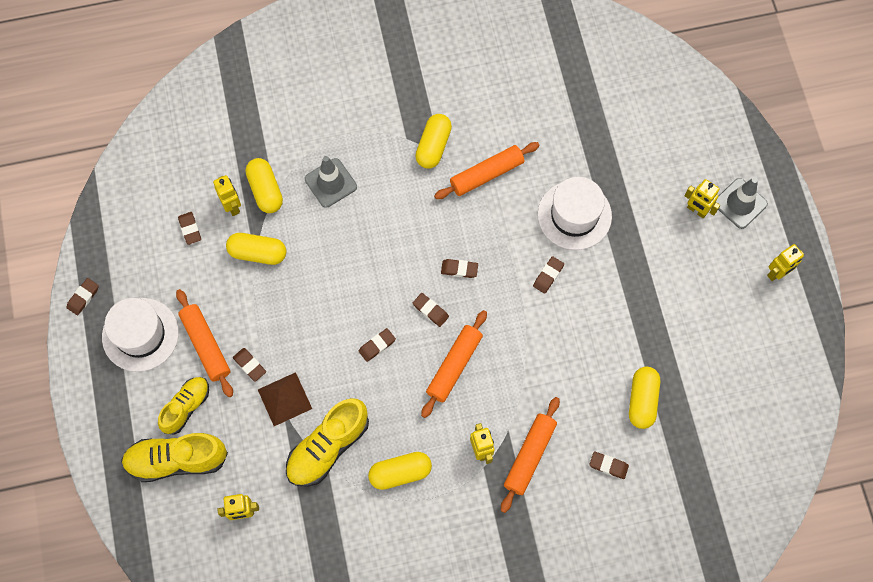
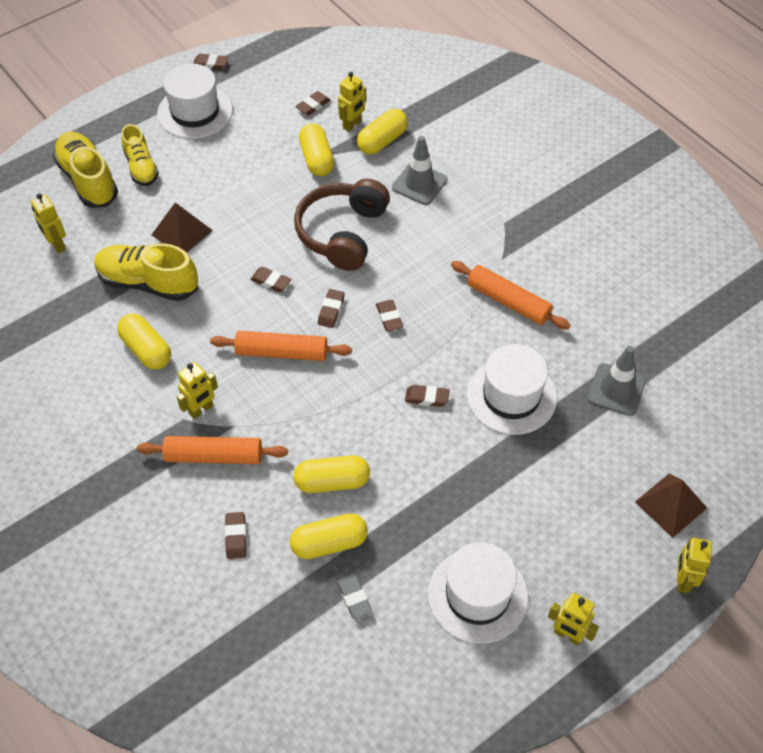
camera: 65 degrees right, 15 degrees down
(186, 407) = (141, 167): yellow shoe -> yellow shoe turned 60 degrees clockwise
(206, 345) = (207, 158): orange rolling pin -> none
(249, 365) = (203, 195): brown eraser -> none
(353, 267) = (342, 233): none -> brown headphones
(433, 146) = (510, 246): yellow capsule -> yellow capsule (332, 482)
(693, 401) = (354, 598): none -> grey eraser
(696, 210) = (593, 515): yellow robot -> yellow robot (683, 580)
(710, 156) = (671, 505): none -> brown pyramid
(725, 317) = (477, 595): none -> white hat
(740, 203) = (632, 559): grey traffic cone -> grey traffic cone (616, 389)

